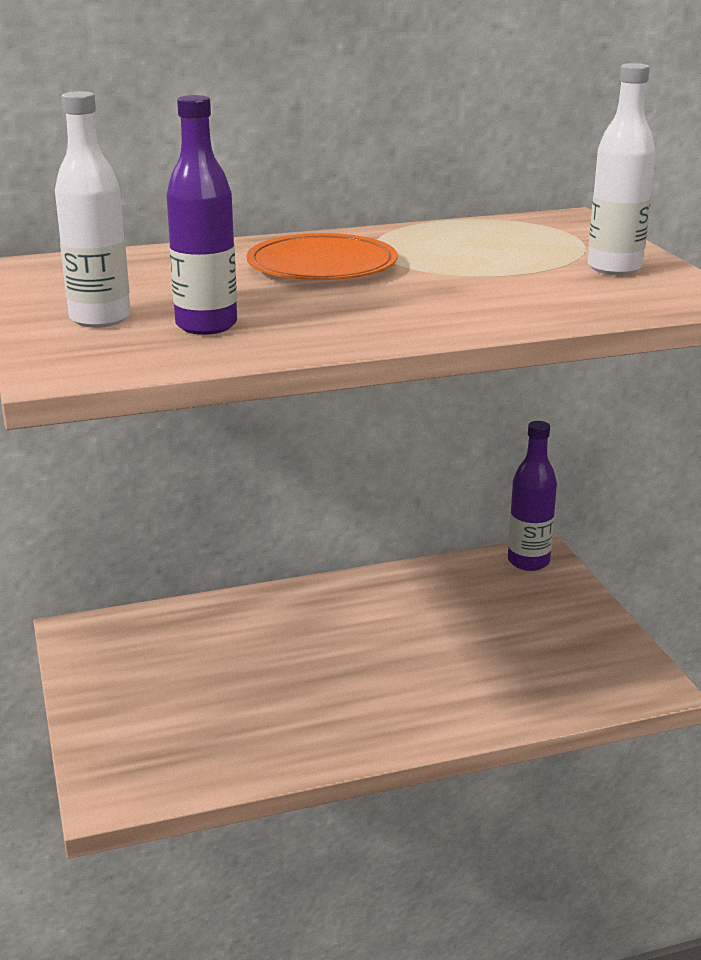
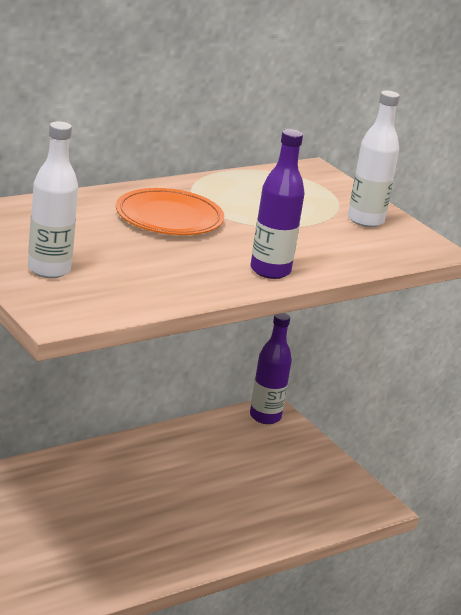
camera: 20 degrees left, 0 degrees up
(206, 325) = (127, 275): purple bottle -> purple bottle (270, 271)

